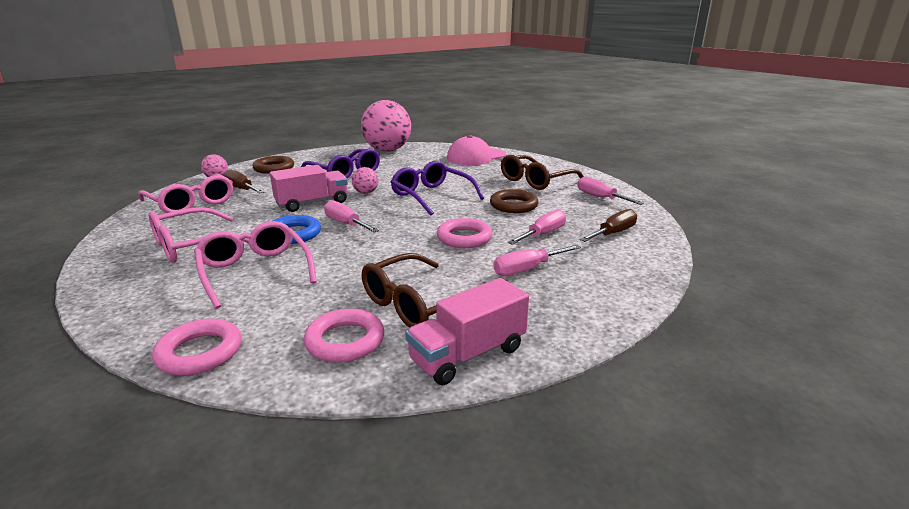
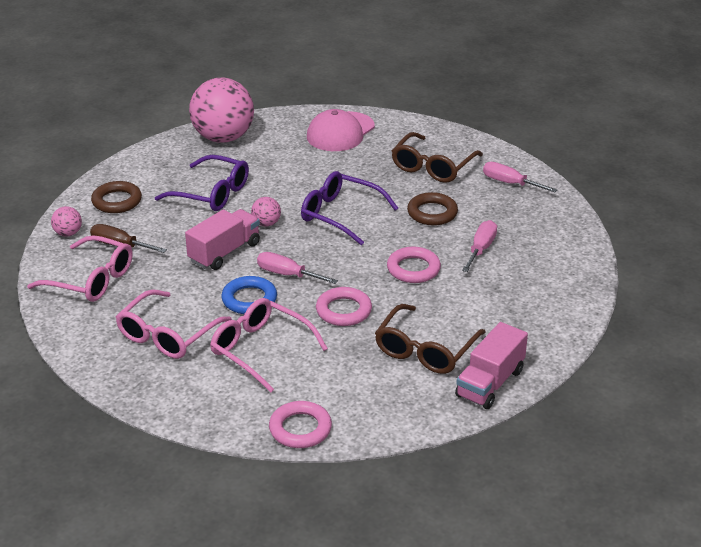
camera: 20 degrees left, 10 degrees up
(345, 341) = (396, 394): pink ring -> pink ring (343, 311)
(527, 269) = (489, 294): pink screwdriver -> none
(613, 233) = (541, 234): brown screwdriver -> none

